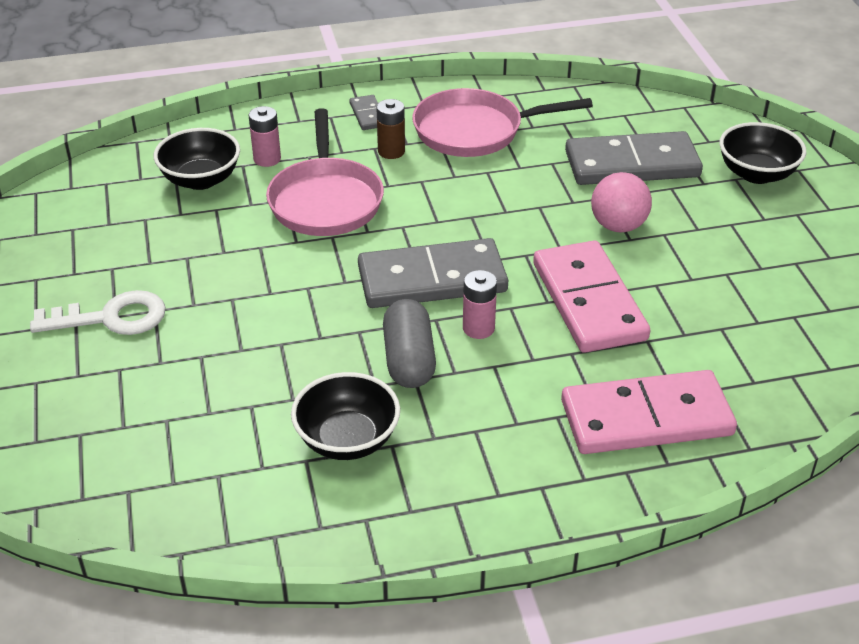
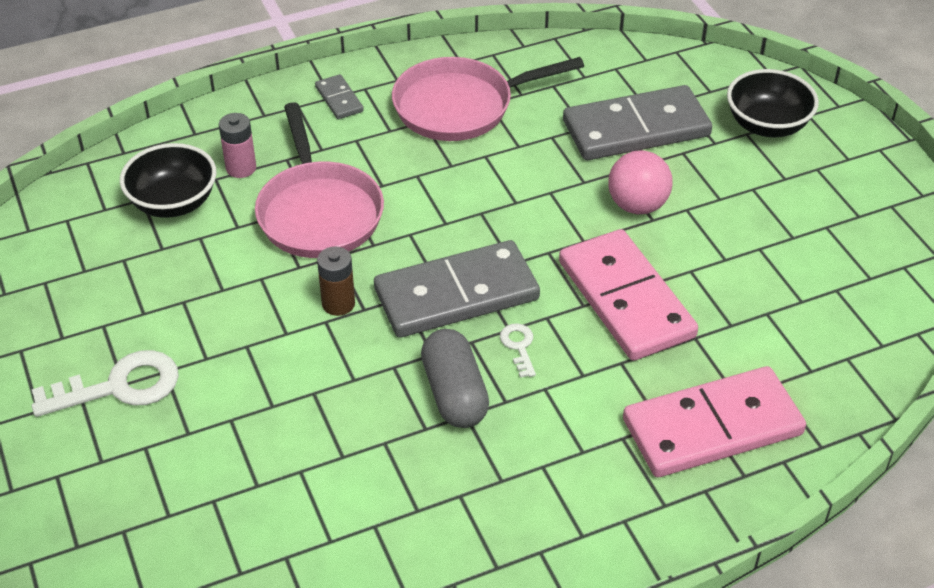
camera: 10 degrees left, 5 degrees up
(347, 440) = (412, 496): black bowl -> none
(391, 151) = (375, 142): brown battery -> brown battery (338, 304)
(478, 328) = (518, 346): pink battery -> white key

